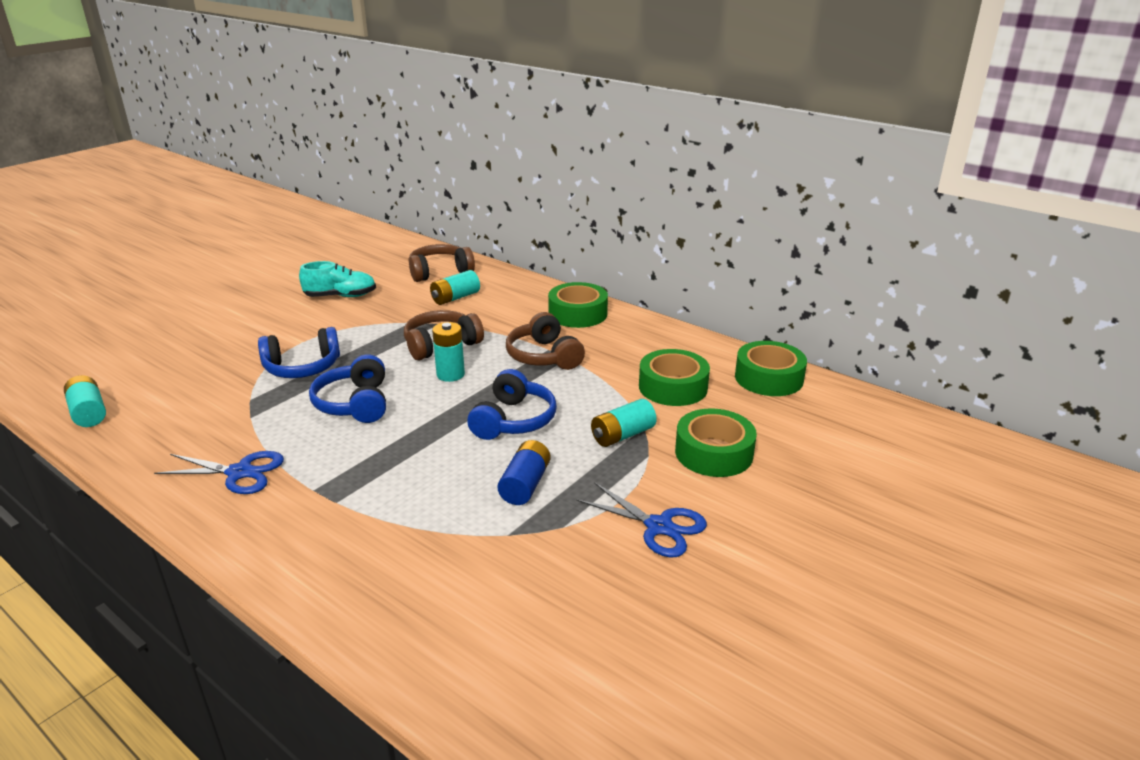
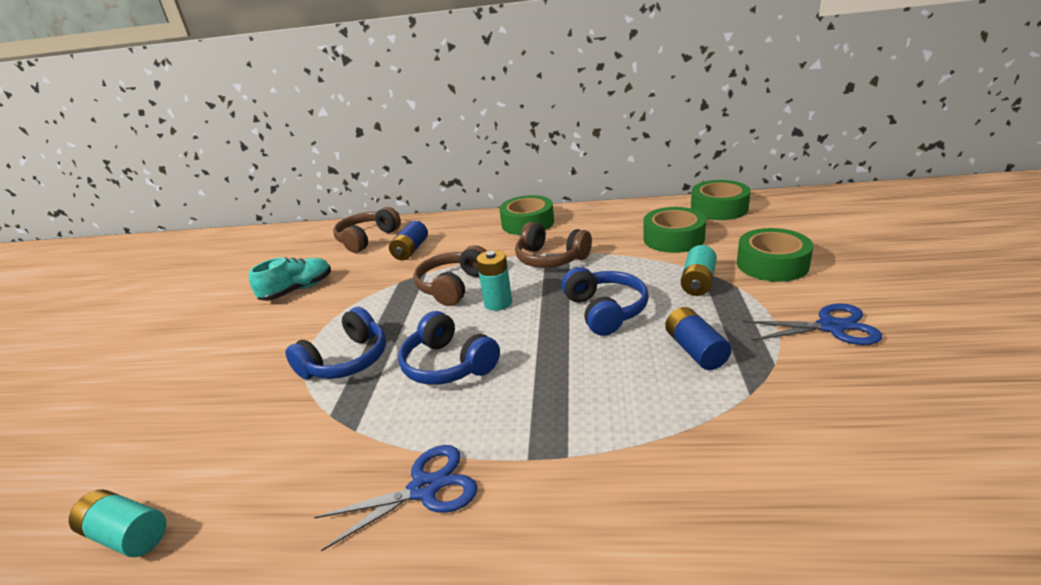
camera: 30 degrees left, 0 degrees up
(455, 298) = (411, 250): turquoise battery -> blue battery

